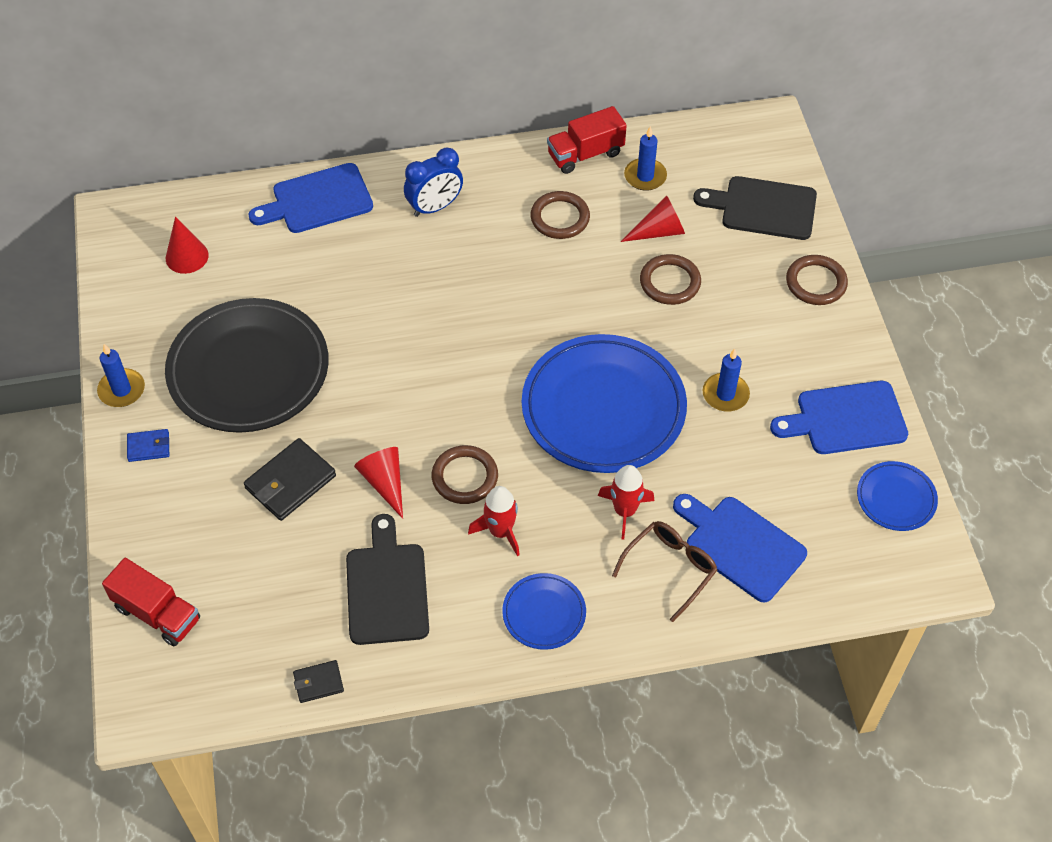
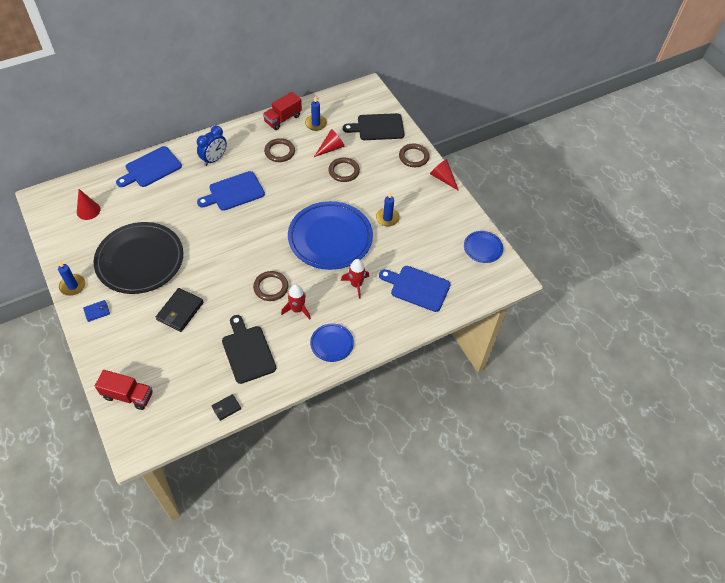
camera: 20 degrees left, 0 degrees up
(384, 482) = (230, 299): red cone -> red cone (443, 178)
(669, 569) = (387, 307): brown glasses -> none
(846, 419) = (448, 217): blue cutting board -> blue cutting board (234, 192)

